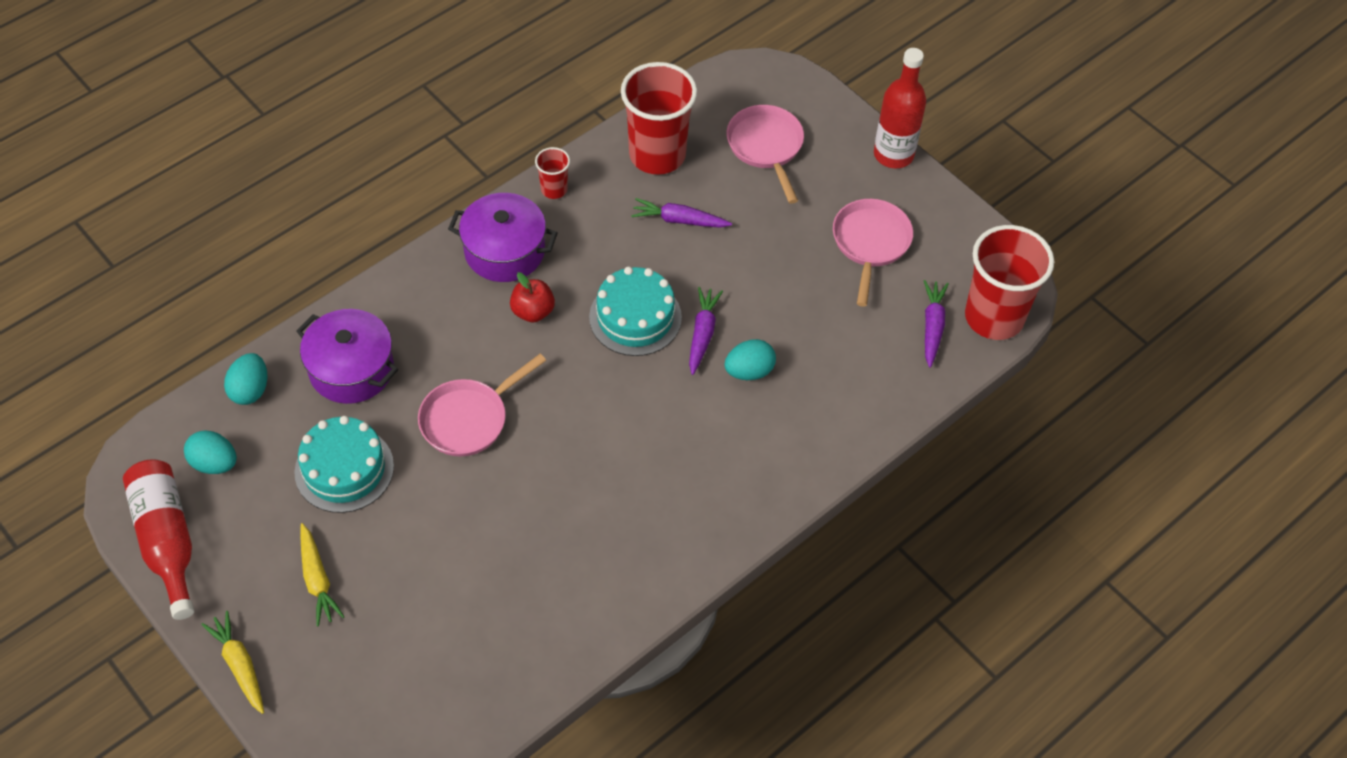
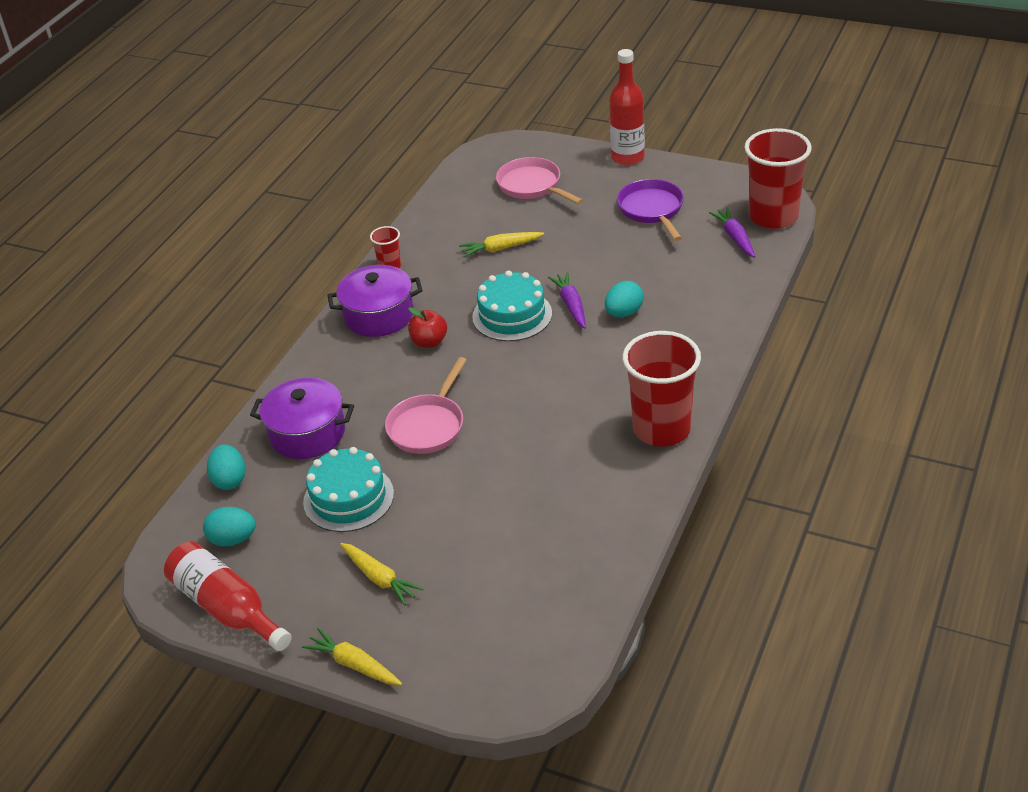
camera: 20 degrees left, 15 degrees down
(657, 155) = (454, 219): red cup -> red cup (661, 429)
(679, 220) = (501, 248): purple carrot -> yellow carrot
(870, 243) = (652, 210): pink pan -> purple pan

